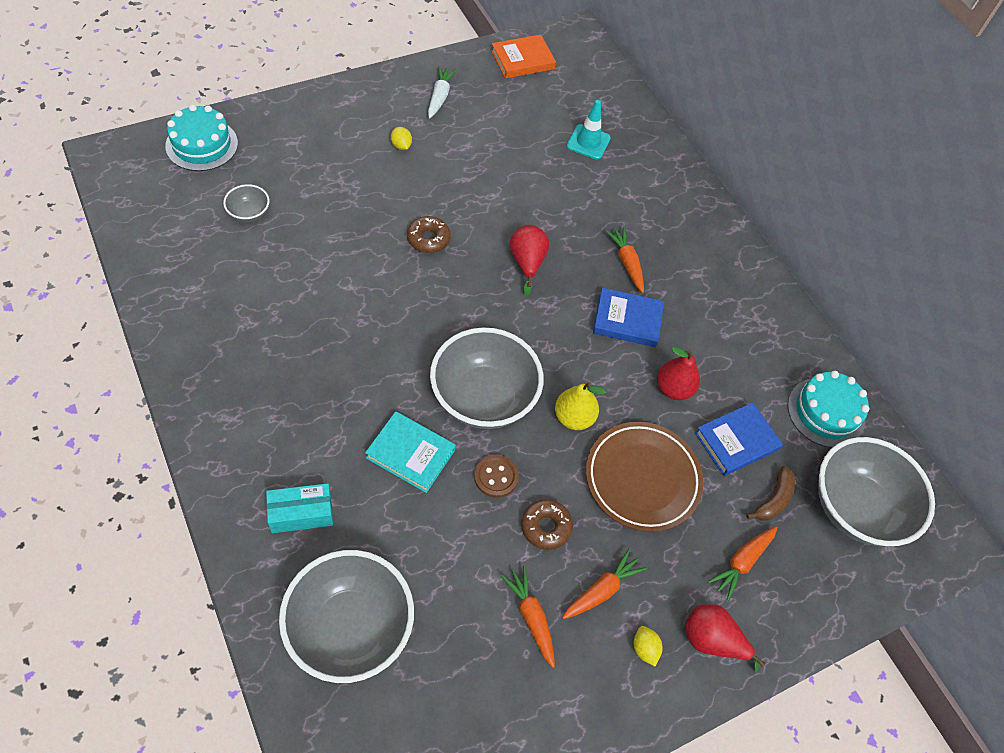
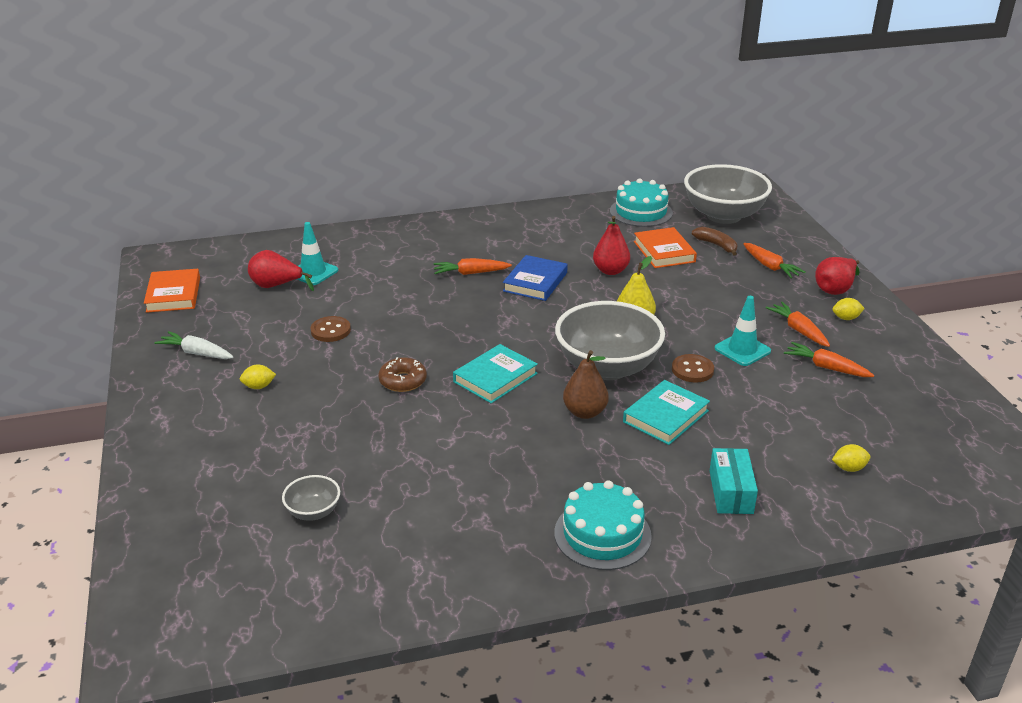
camera: 70 degrees left, 25 degrees down
(202, 144) = (171, 551): turquoise cake -> turquoise cake (602, 534)
(350, 628) = (849, 468): grey bowl -> yellow lemon
(405, 384) = (585, 412): none -> brown pear
(447, 307) = (495, 378): none -> turquoise book
(494, 174) = (330, 330): none -> brown button
(527, 263) = (454, 325): red pear -> red pear (276, 286)
(531, 617) = (826, 367): orange carrot -> orange carrot turned 45 degrees clockwise
(546, 527) = (742, 350): brown donut -> turquoise traffic cone
(642, 478) = (696, 298): brown plate -> none
(736, 441) = (664, 251): blue book -> orange book

